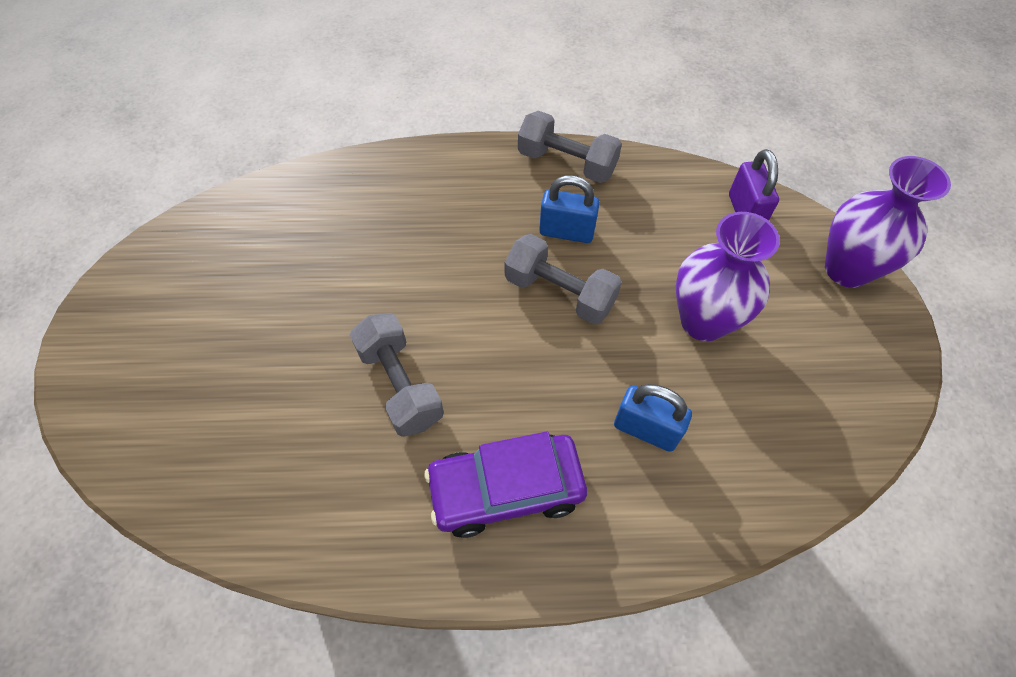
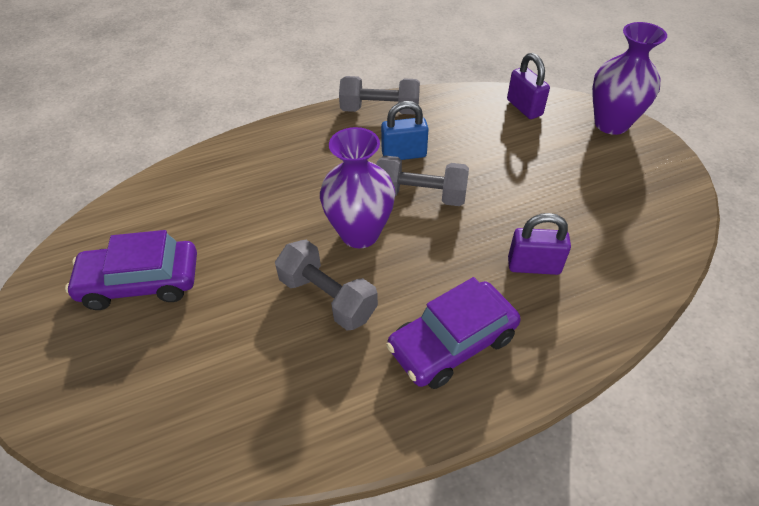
camera: 20 degrees left, 10 degrees down
(224, 299) = (141, 283): none -> purple car
(646, 429) = (533, 266): blue padlock -> purple padlock
(703, 321) = (534, 183): purple vase -> purple vase (360, 233)

